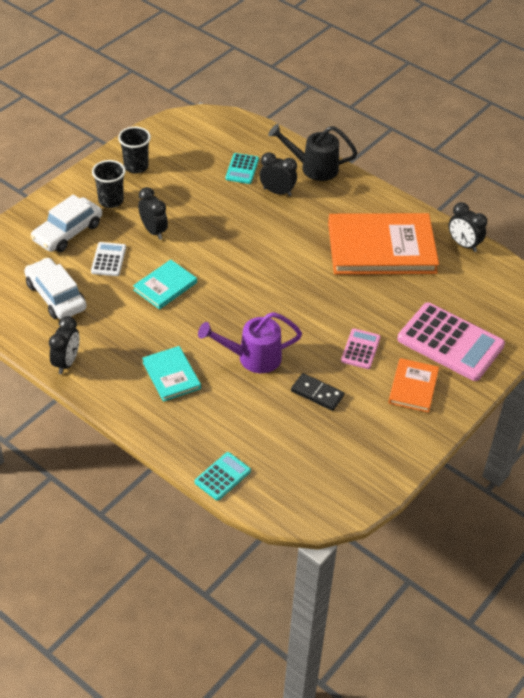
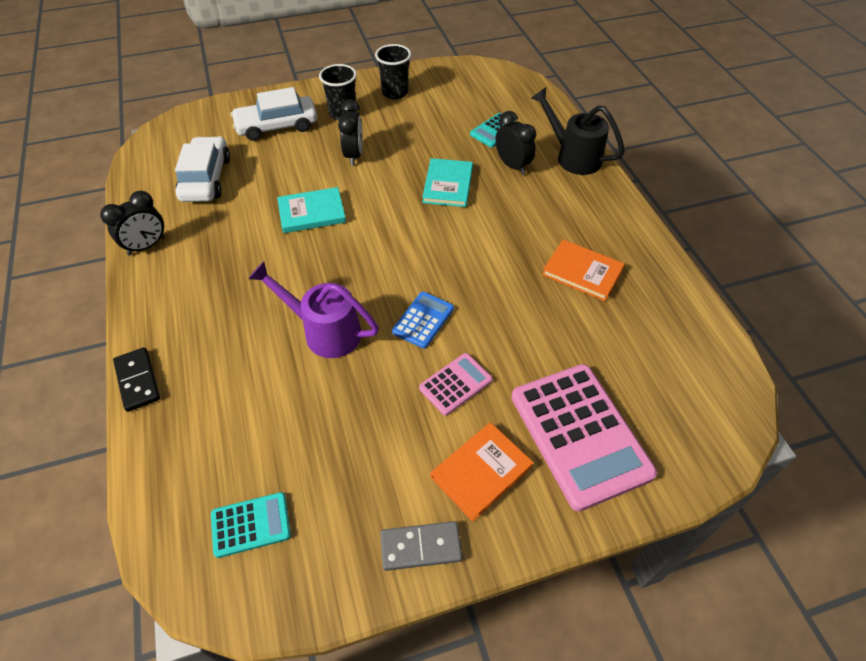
camera: 35 degrees right, 5 degrees up
(108, 259) = (286, 165): white calculator -> none
(171, 375) = (225, 309): turquoise book -> turquoise book (448, 185)
(222, 476) = (154, 462): turquoise calculator -> turquoise calculator (251, 525)
(308, 322) = (423, 320): none -> blue calculator
(317, 393) = (355, 414): black domino -> black domino (137, 381)
(381, 248) = (582, 272): orange book -> orange book, size x0.49
(412, 437) = (420, 547): none -> grey domino
(463, 245) = (693, 313): black clock -> none

